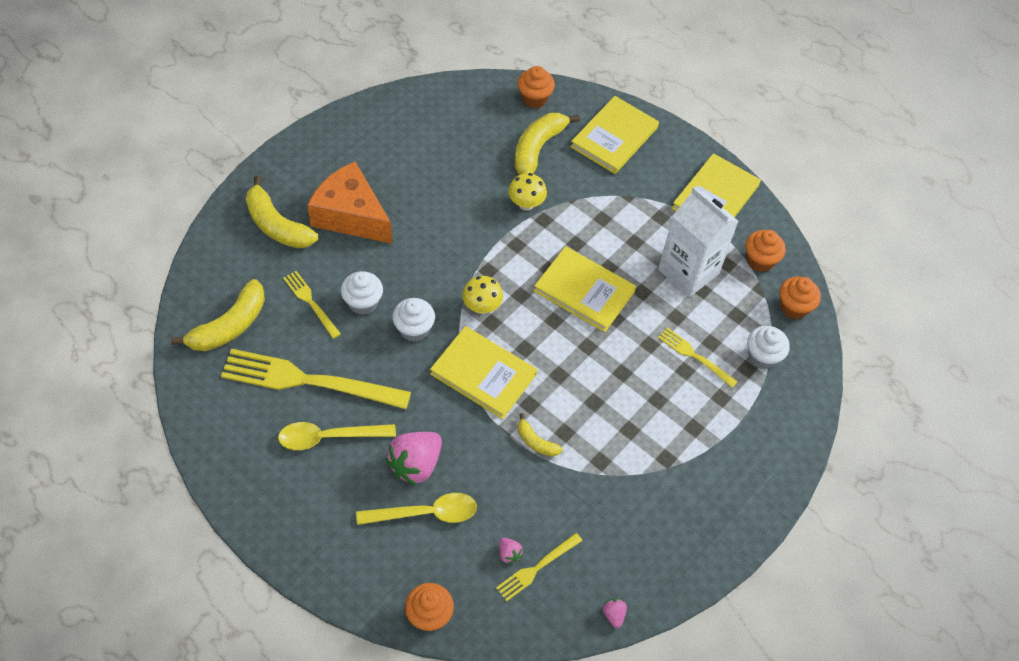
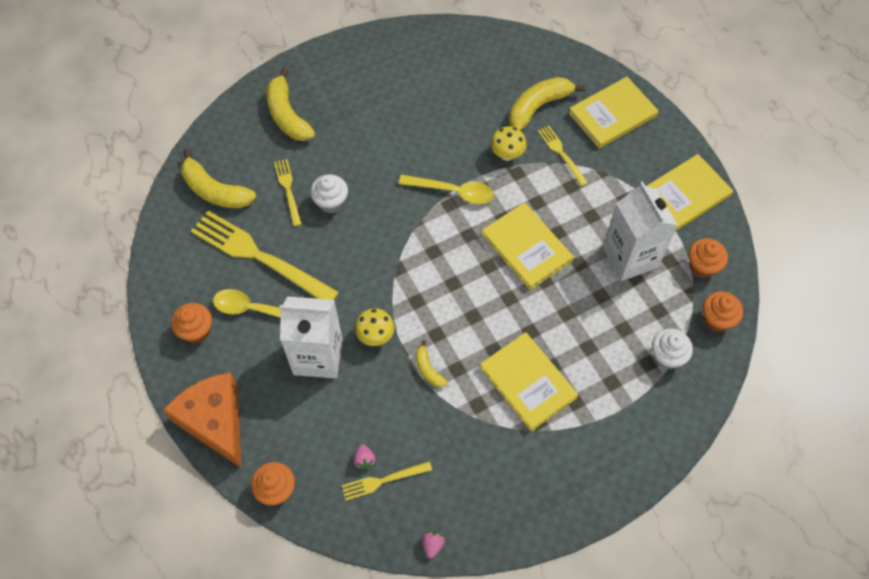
camera: 25 degrees right, 5 degrees up
(229, 326) = (215, 190): yellow banana -> yellow banana turned 60 degrees clockwise
(350, 215) = (351, 123): orange cheese -> orange cheese (215, 422)
(414, 329) = (364, 238): white cupcake -> none
(415, 464) = (318, 356): pink strawberry -> white carton
(426, 513) = (309, 401): yellow spoon -> yellow spoon (453, 192)
(482, 307) = (430, 235): yellow mushroom -> yellow mushroom (375, 336)
(483, 374) = (407, 295): yellow book -> yellow book (528, 382)
(534, 98) = (554, 61): orange cupcake -> orange cupcake (196, 331)
(694, 356) = (603, 336): yellow fork -> yellow fork (561, 153)

